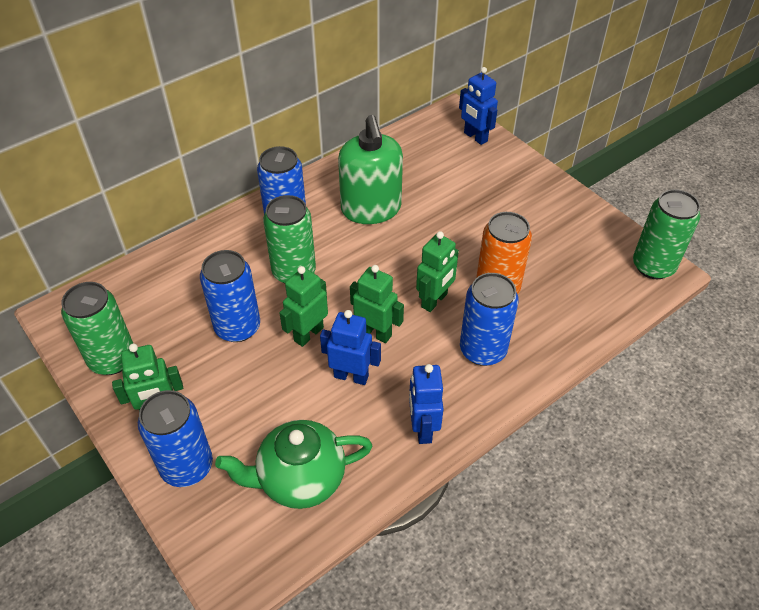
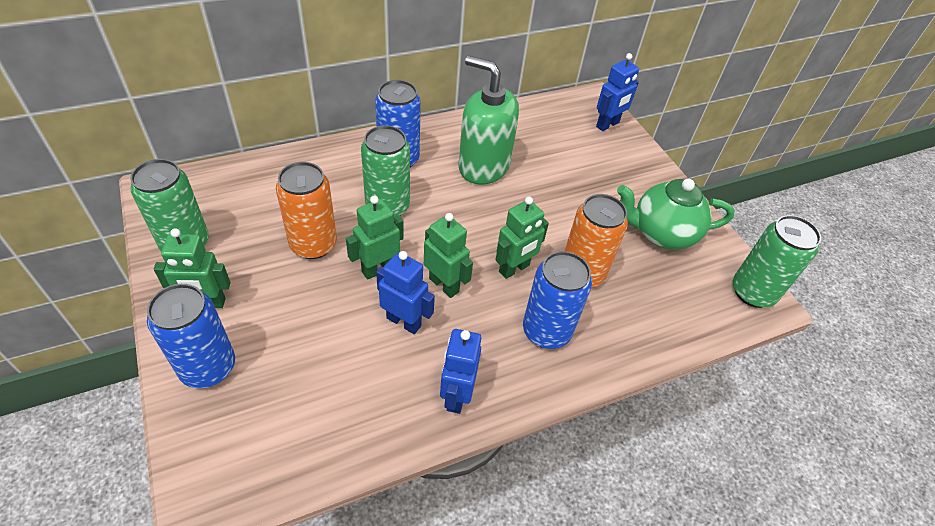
camera: 10 degrees right, 0 degrees up
(237, 327) = (313, 244): blue can -> orange can
(300, 479) = (312, 413): green teapot -> green teapot (661, 234)
(371, 209) = (483, 166): green soap dispenser -> green soap dispenser turned 120 degrees clockwise
(475, 137) = (607, 125): blue robot -> blue robot turned 105 degrees counterclockwise

